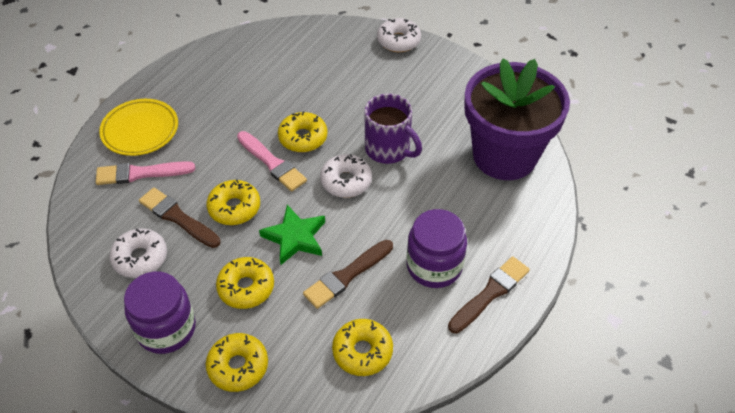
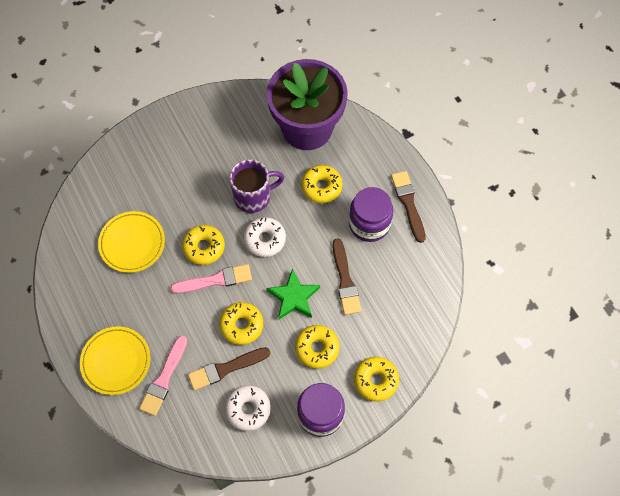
camera: 60 degrees left, 15 degrees up
(271, 85) = (132, 243): none -> yellow plate
(362, 351) = (407, 300): yellow donut -> yellow donut (321, 187)
(398, 41) = (147, 129): white donut -> none

